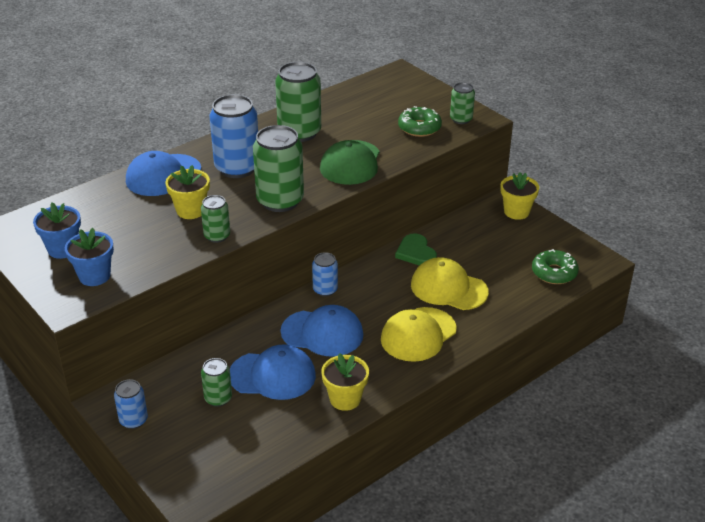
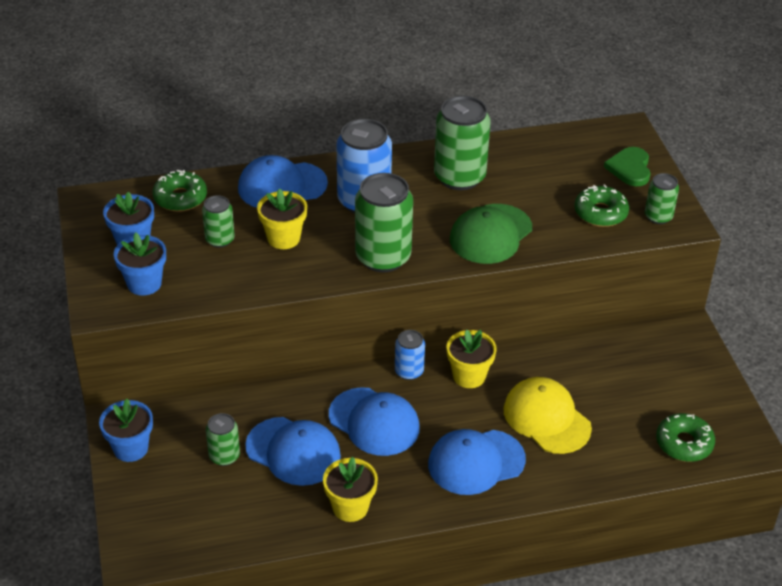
camera: 25 degrees right, 5 degrees up
(82, 207) = (180, 198): none -> green donut
(133, 420) = (130, 448): blue can -> blue flower pot
(217, 236) = (291, 278): green can -> green can (220, 239)
(416, 252) = (538, 360): green heart -> green heart (630, 168)
(418, 334) = (476, 462): yellow cap -> blue cap
(516, 212) = (692, 349): yellow flower pot -> yellow flower pot (469, 376)

